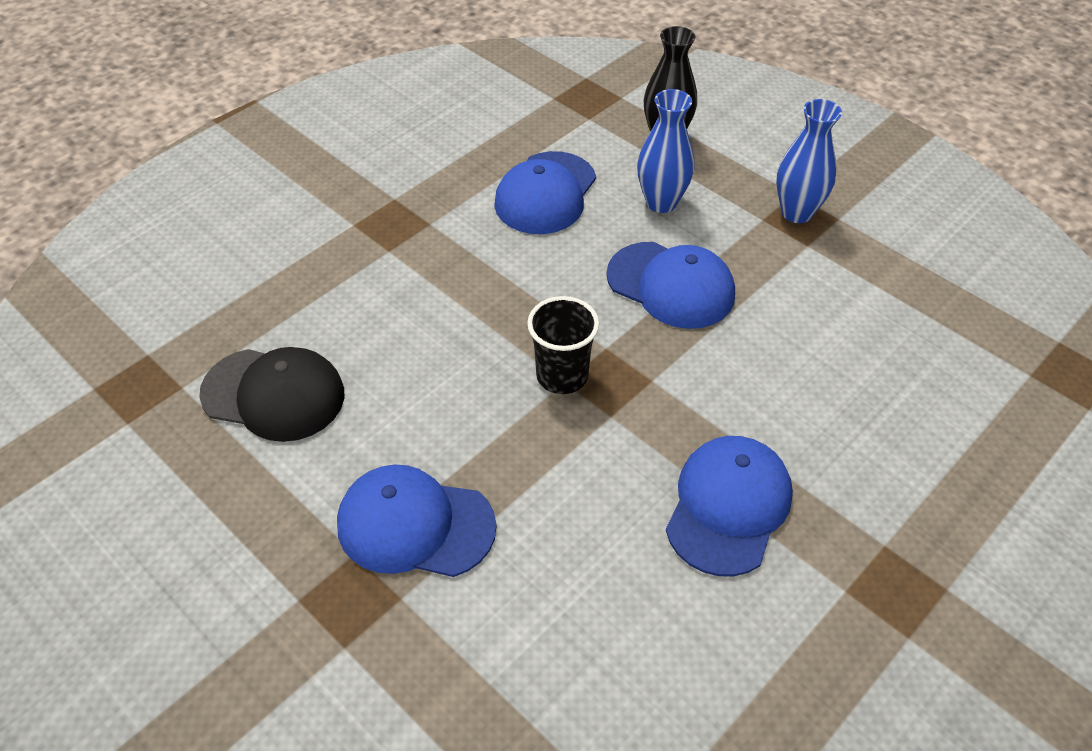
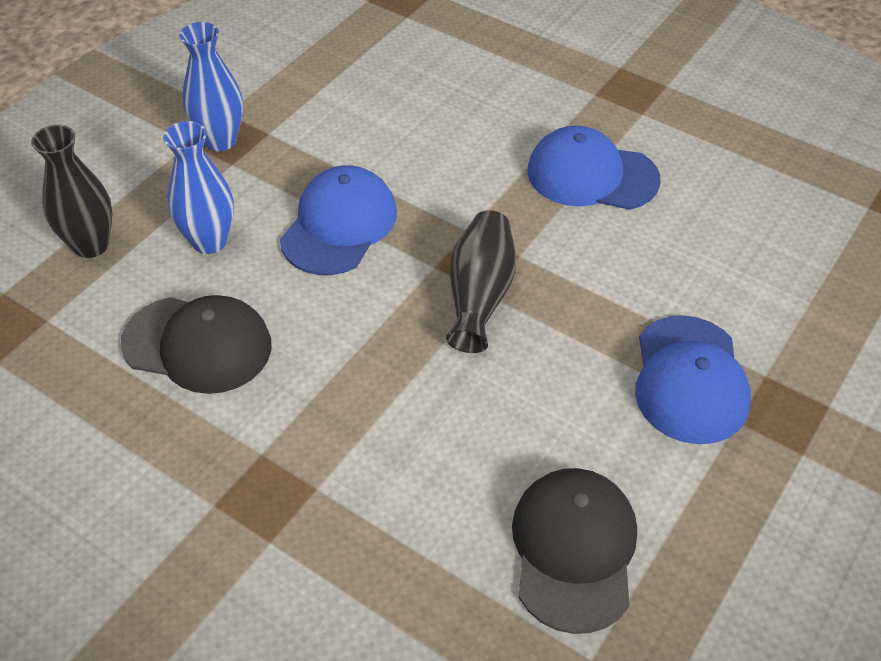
camera: 100 degrees left, 0 degrees up
(545, 193) = (198, 345): blue cap -> black cap
(562, 376) = (479, 295): black cup -> black vase

